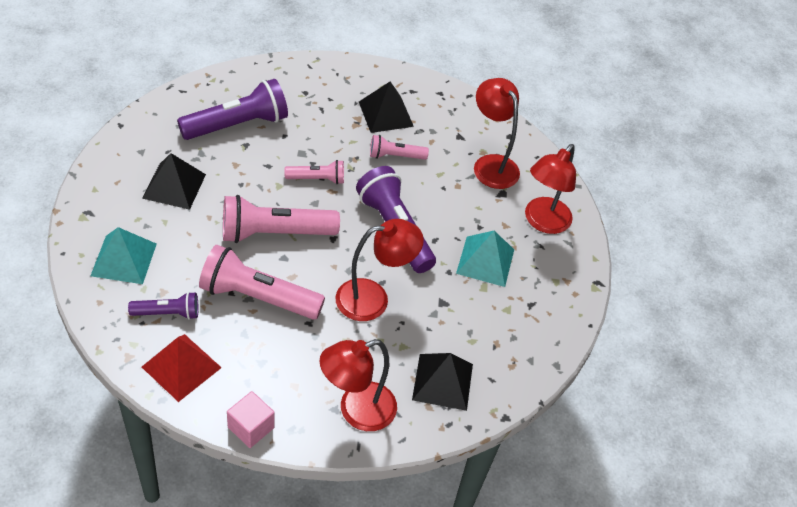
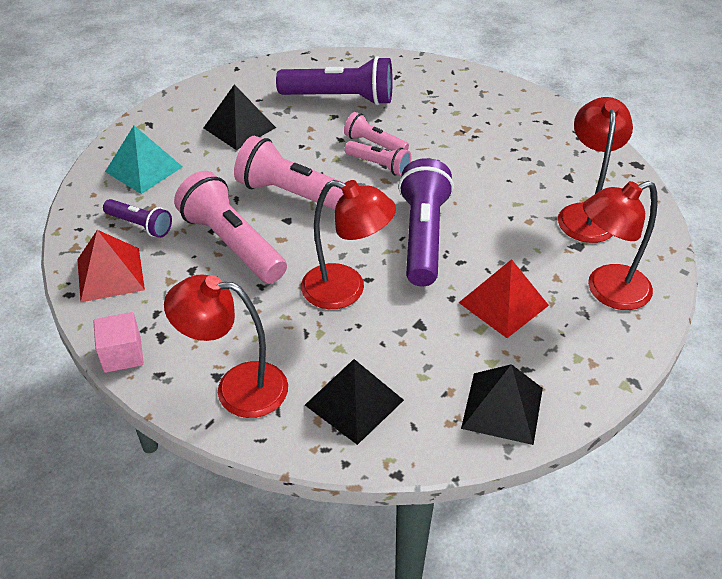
camera: 40 degrees right, 5 degrees down
(386, 114) = (500, 133): black pyramid -> black pyramid (502, 408)
(395, 156) = (479, 172): pink flashlight -> pink flashlight (374, 144)
(485, 261) = (503, 304): turquoise pyramid -> red pyramid

